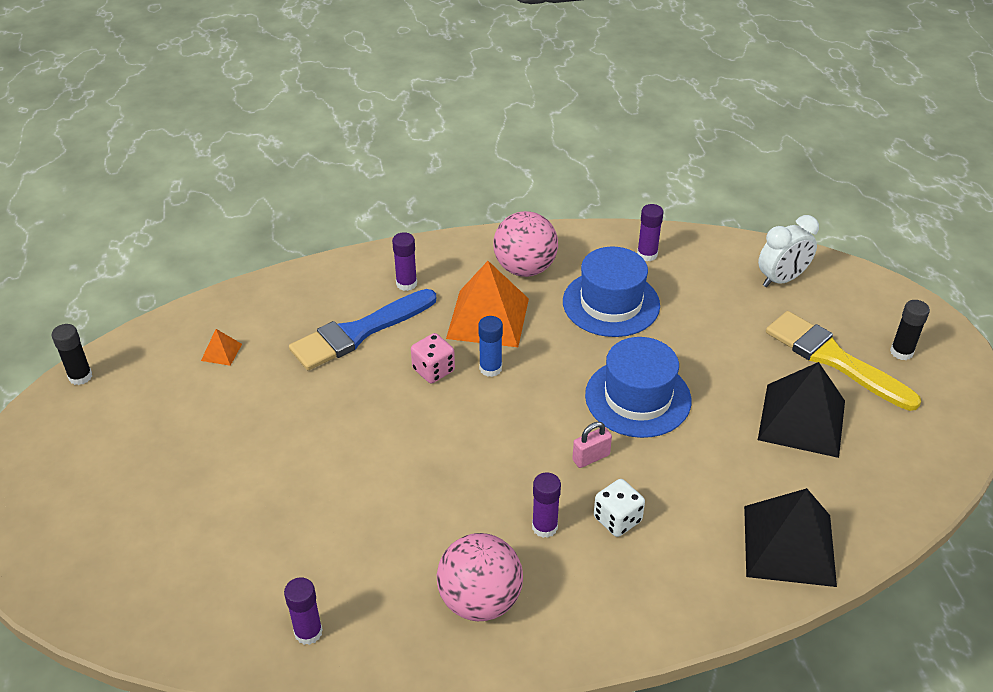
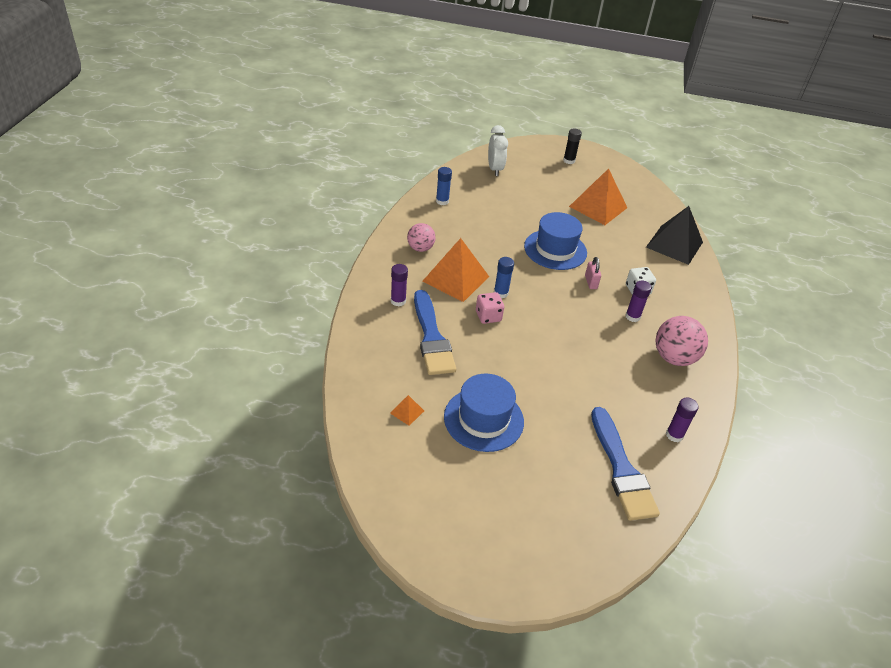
camera: 70 degrees left, 0 degrees up
(80, 376) = (382, 503): black glue stick -> none
(215, 581) = (621, 469): none -> blue brush
(525, 268) = (420, 248): pink ball -> pink ball, size x0.64
(611, 303) = (474, 229): blue hat -> blue hat (483, 419)
(647, 254) = (442, 201): purple glue stick -> blue glue stick
(802, 420) = (598, 207): black pyramid -> orange pyramid
(833, 359) = (562, 180): yellow brush -> none

